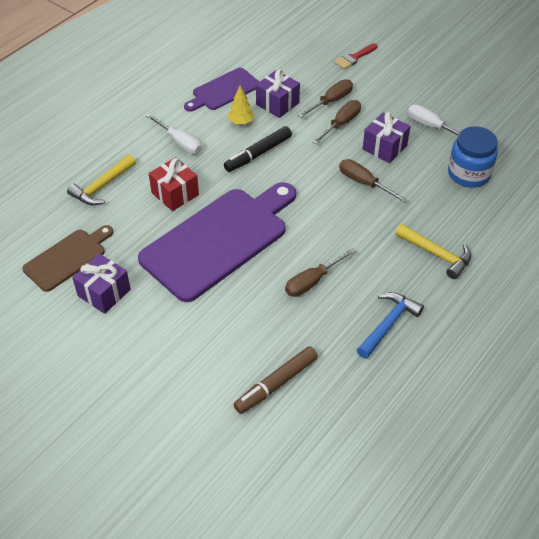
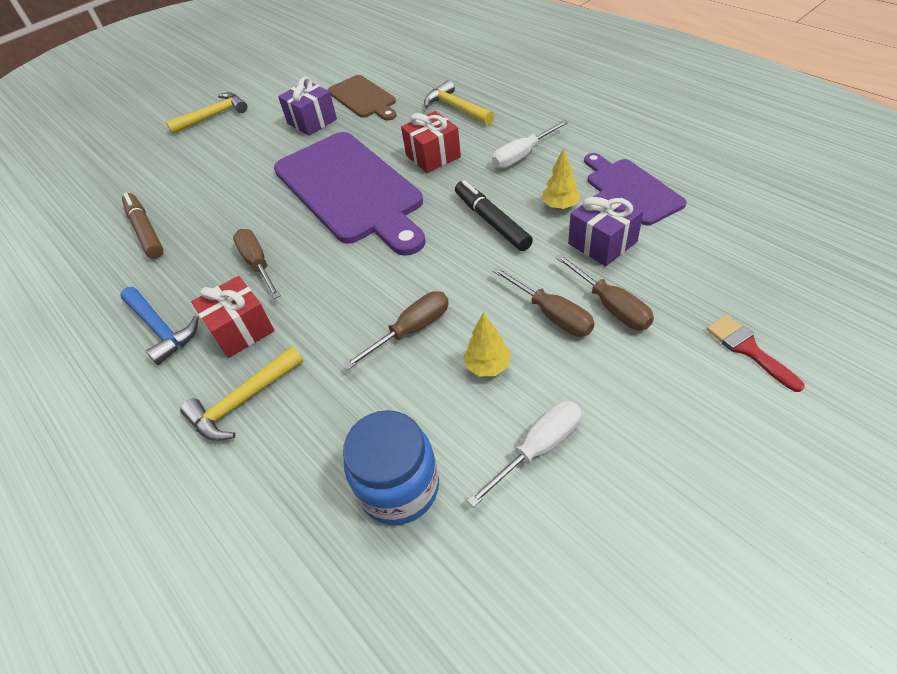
camera: 105 degrees right, 0 degrees up
(74, 394) = (213, 116): none -> yellow hammer
(379, 272) = (241, 330): none -> red gift
(384, 147) = (487, 366): purple gift -> yellow tree

